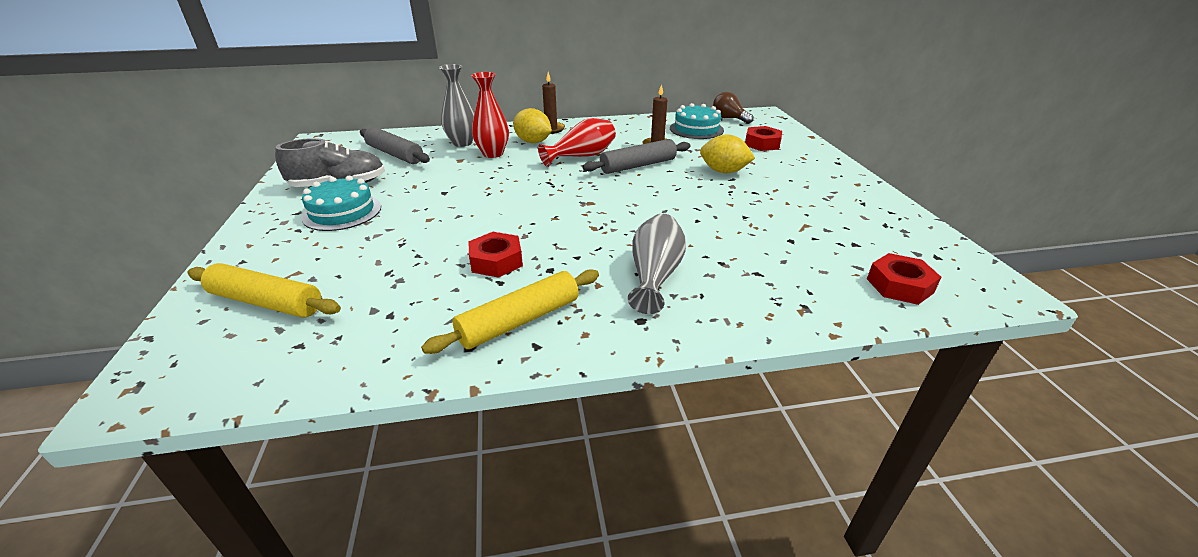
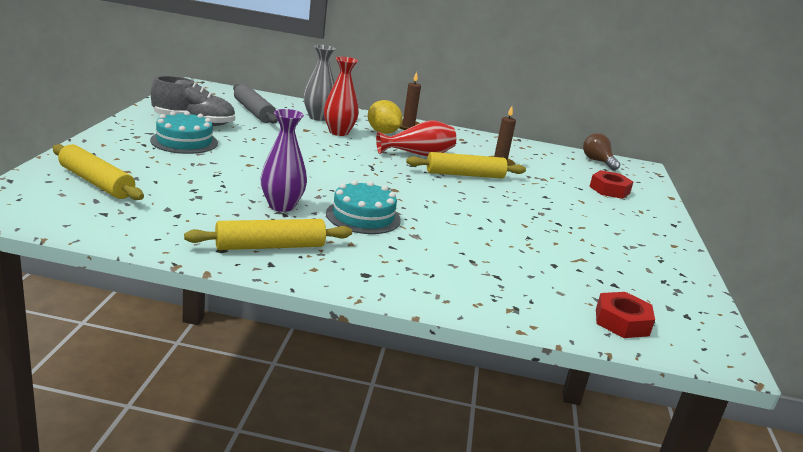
camera: 15 degrees right, 10 degrees down
(496, 261) = (281, 206): red nut -> purple vase
(638, 166) = (465, 175): grey rolling pin -> yellow rolling pin
(654, 276) = (404, 252): grey vase -> none
(696, 129) = (553, 161): turquoise cake -> turquoise cake (363, 216)
(723, 171) = (544, 200): yellow lemon -> none

